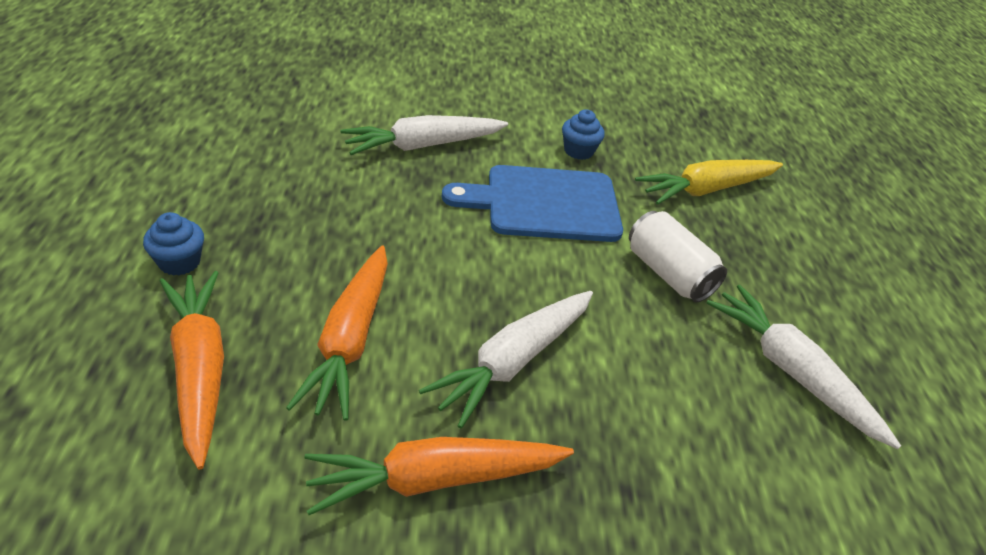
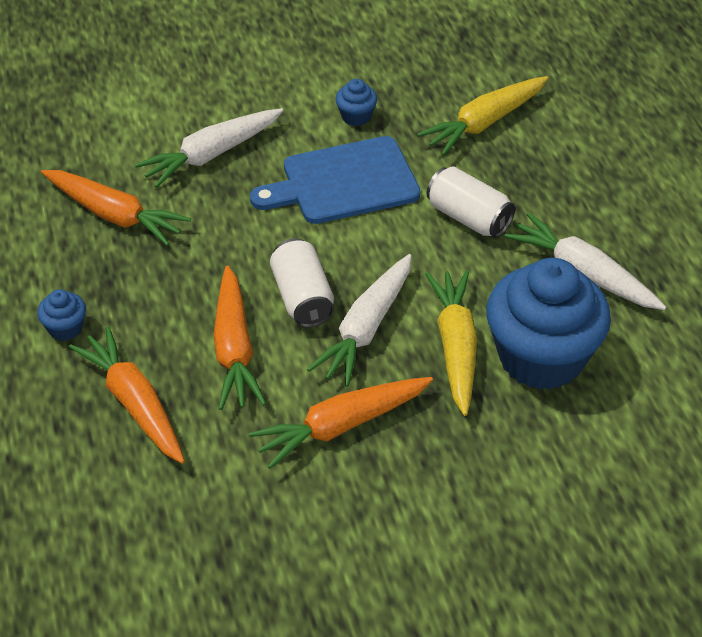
camera: 10 degrees left, 5 degrees up
(300, 170) = (114, 215): none -> orange carrot
(454, 305) = (302, 298): none -> white can
(615, 417) = (455, 347): none -> yellow carrot
(722, 463) = (541, 357): none -> blue cupcake

